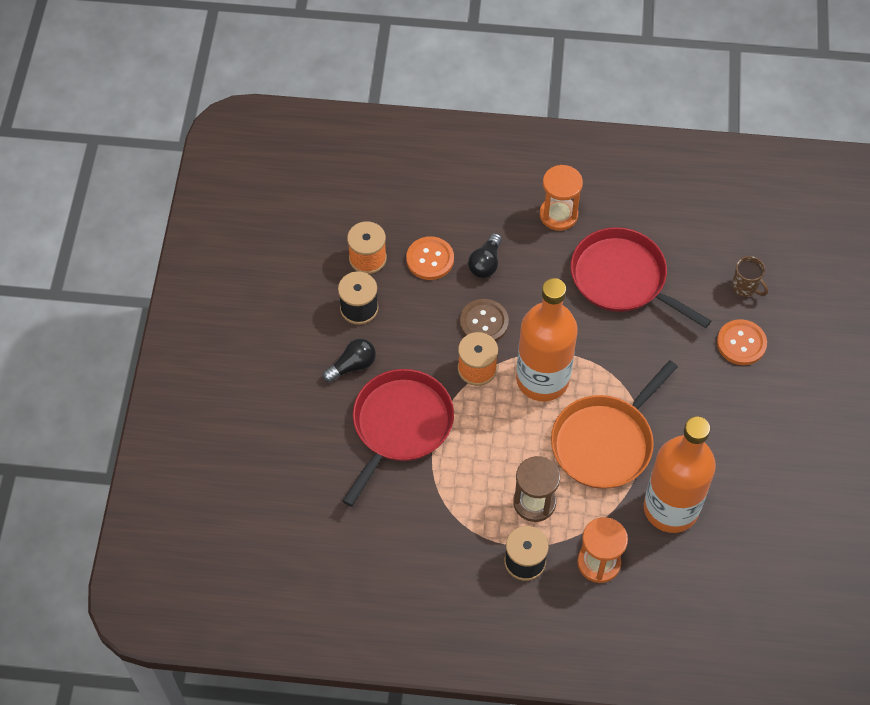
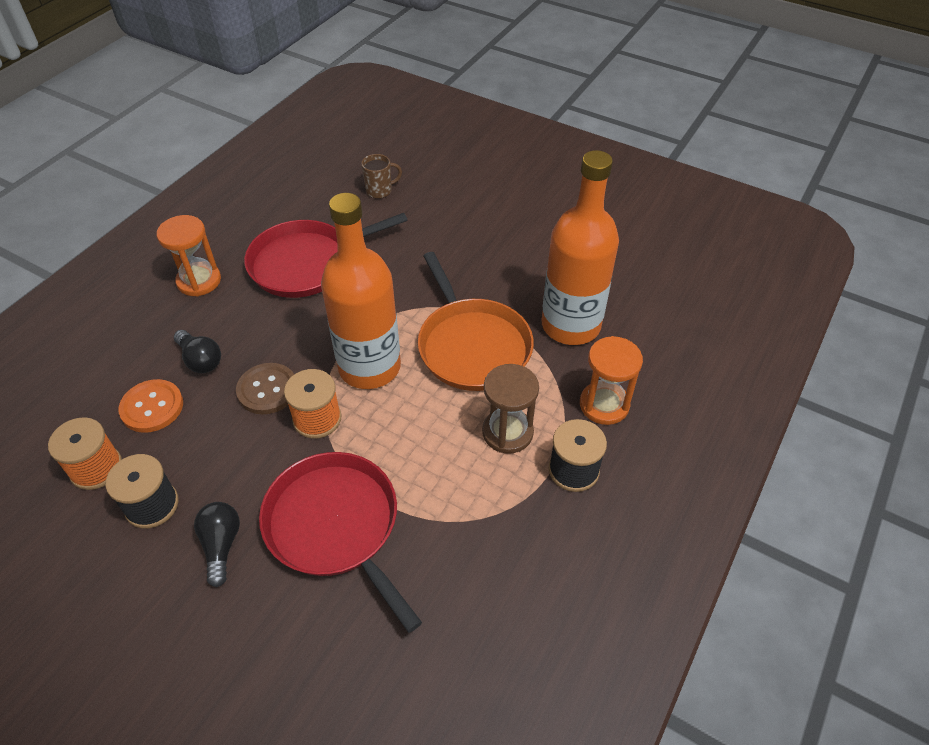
camera: 65 degrees left, 10 degrees down
(741, 343) = (432, 214): orange button -> none

